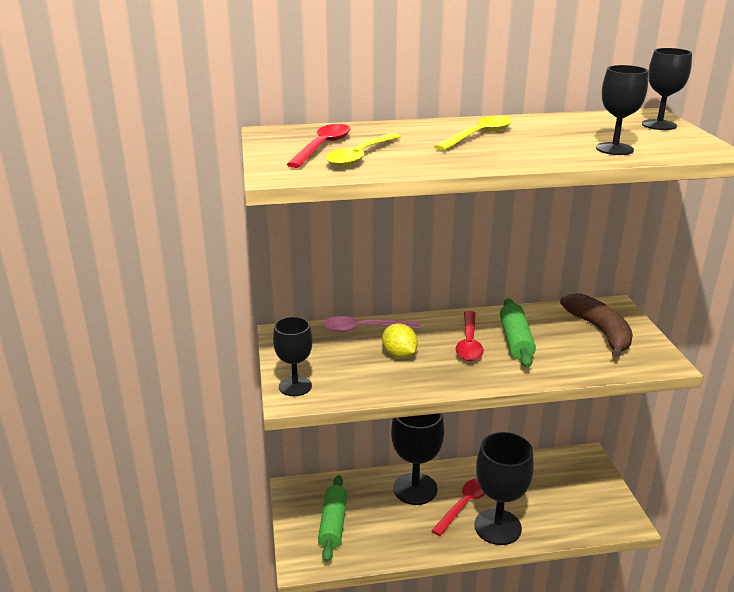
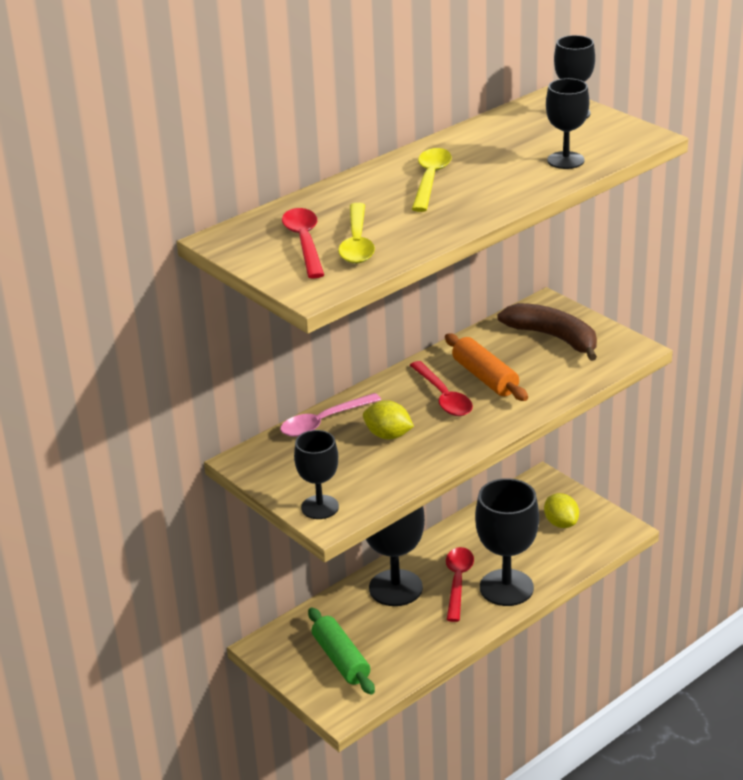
camera: 30 degrees left, 5 degrees up
(515, 341) = (485, 377): green rolling pin -> orange rolling pin
(579, 495) = (561, 523): none -> yellow lemon

